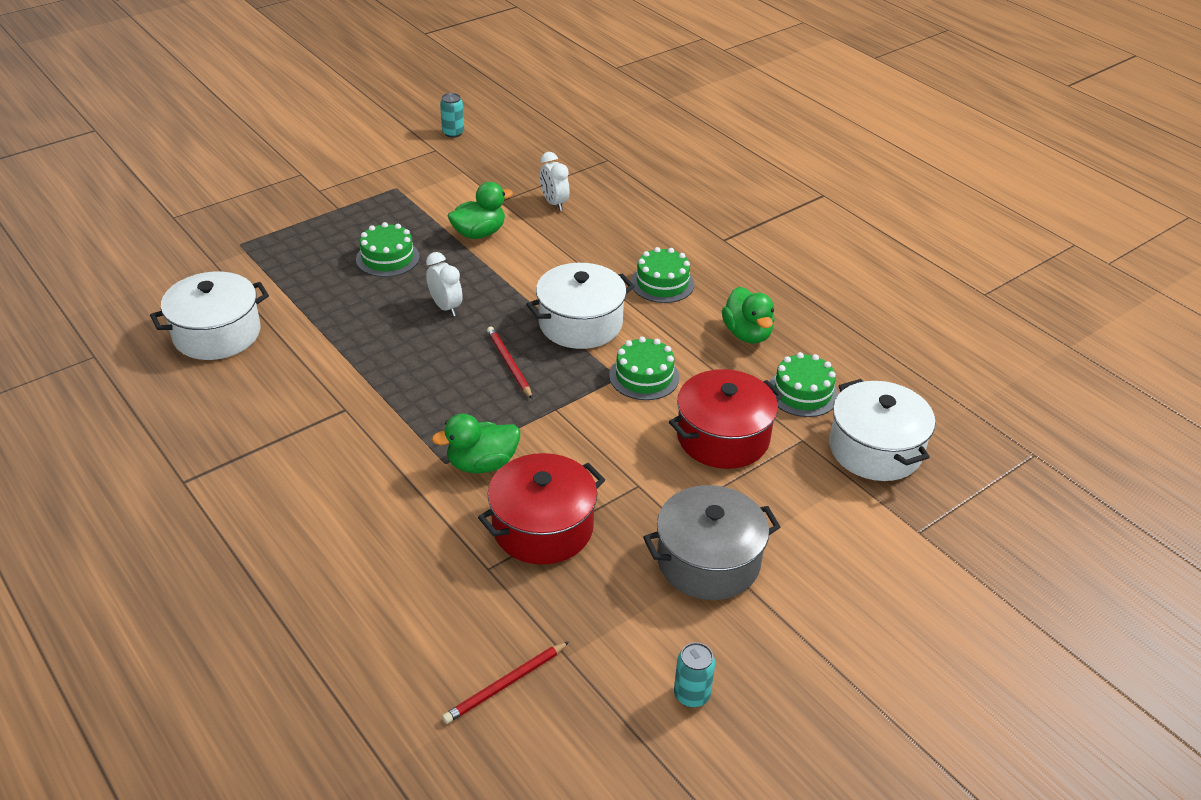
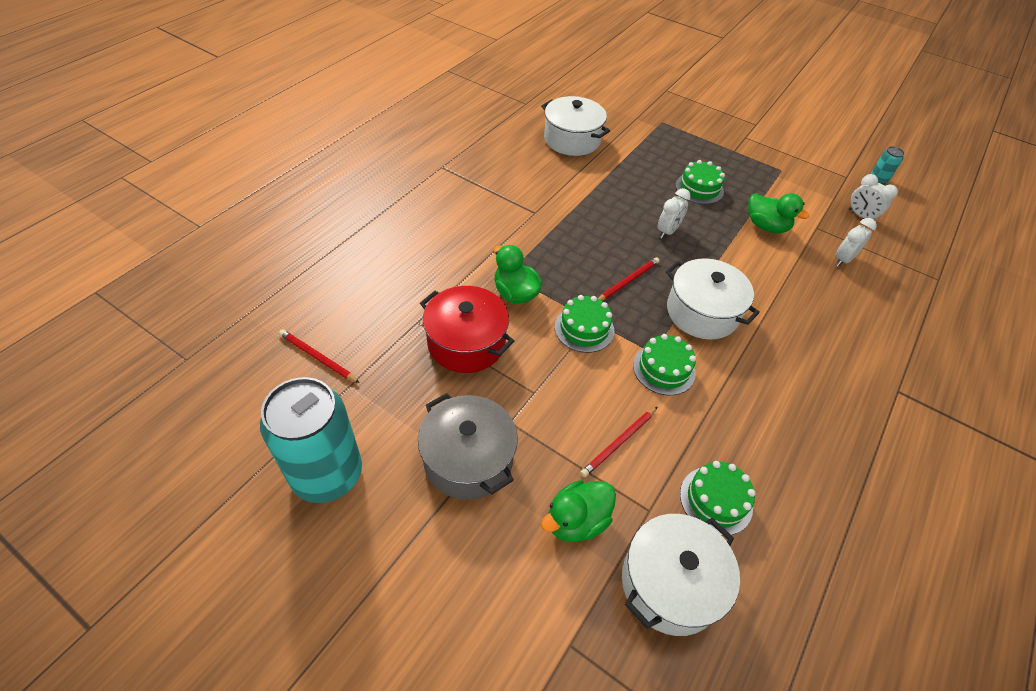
camera: 70 degrees right, 10 degrees up
(499, 166) = (860, 216): none -> white clock
(662, 283) = (795, 356): green cake -> green cake (584, 328)
(691, 695) = (327, 474): turquoise can -> turquoise can, size x2.41
(723, 437) = (619, 442): red pot -> red pencil
(747, 334) = (771, 437): green duck -> green duck (576, 521)

